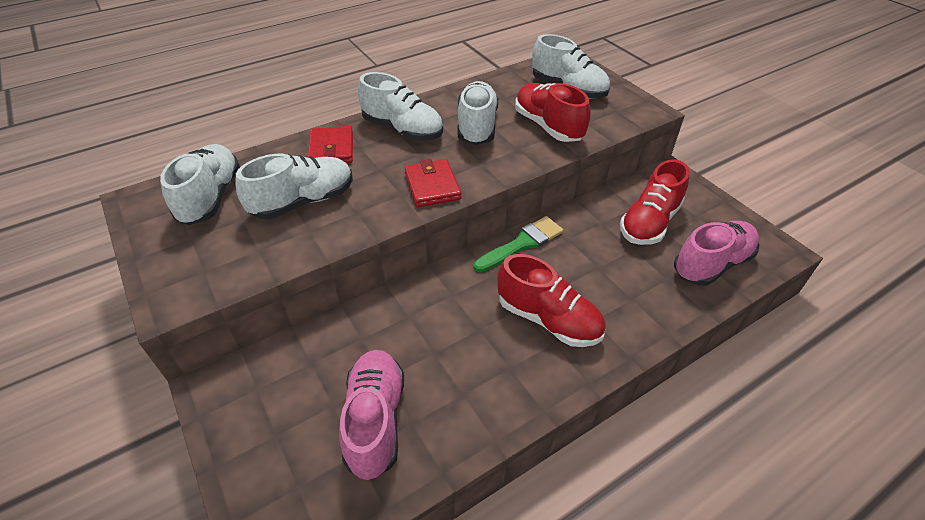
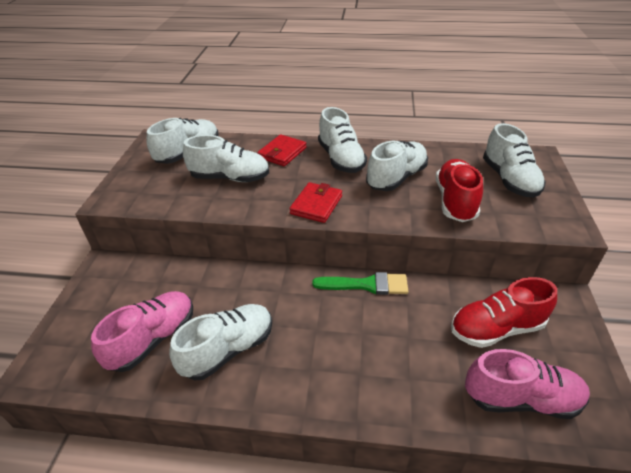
camera: 40 degrees right, 5 degrees down
(464, 376) = (228, 349): none -> white shoe
(548, 319) = (325, 350): red shoe -> none

